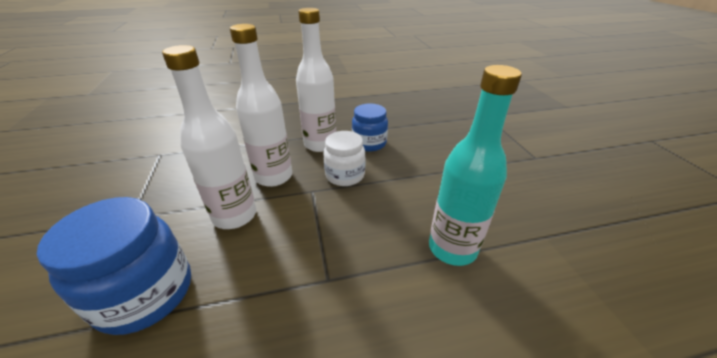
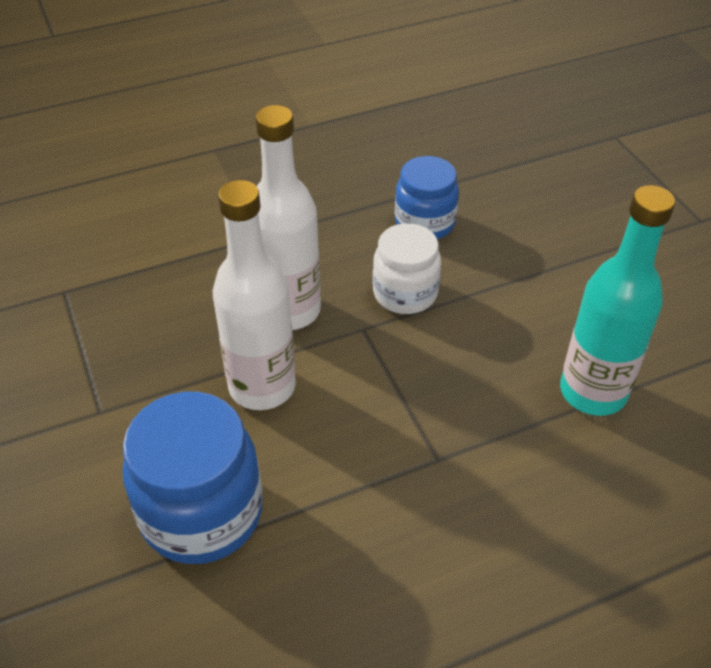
camera: 10 degrees left, 10 degrees up
(320, 144) = (340, 236): white bottle -> none

